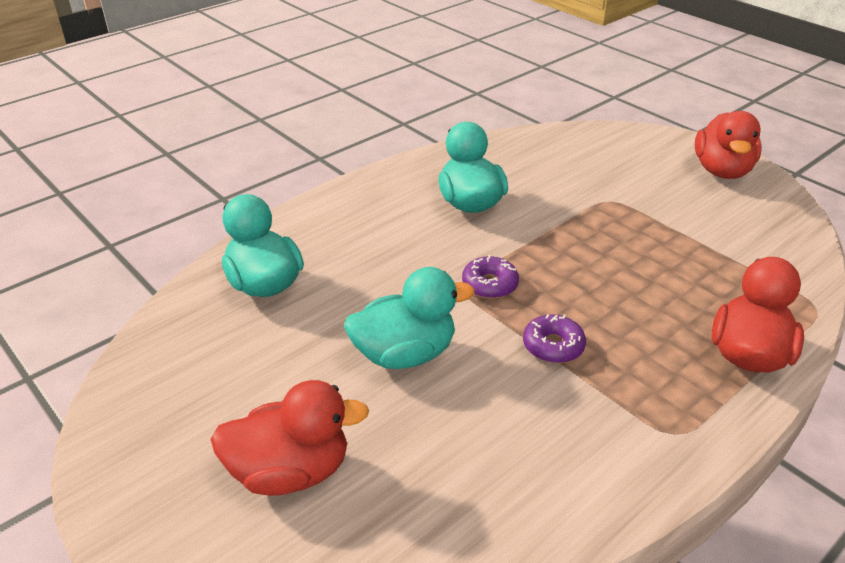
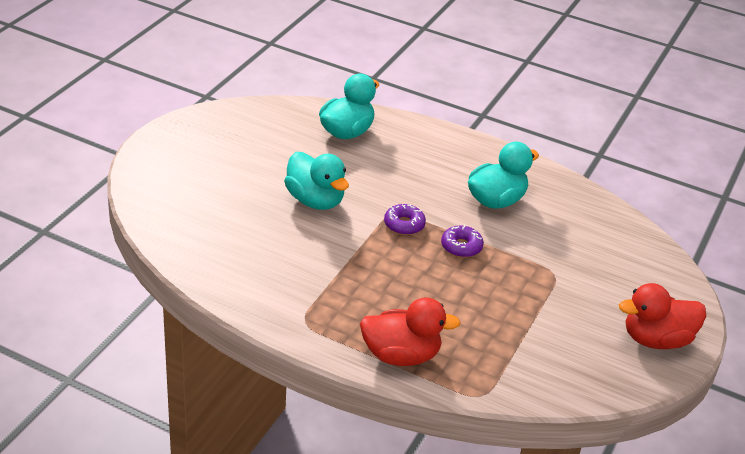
camera: 65 degrees right, 0 degrees up
(290, 471) = (207, 179): red duck -> none
(553, 346) = (357, 261): purple donut -> purple donut (461, 247)

